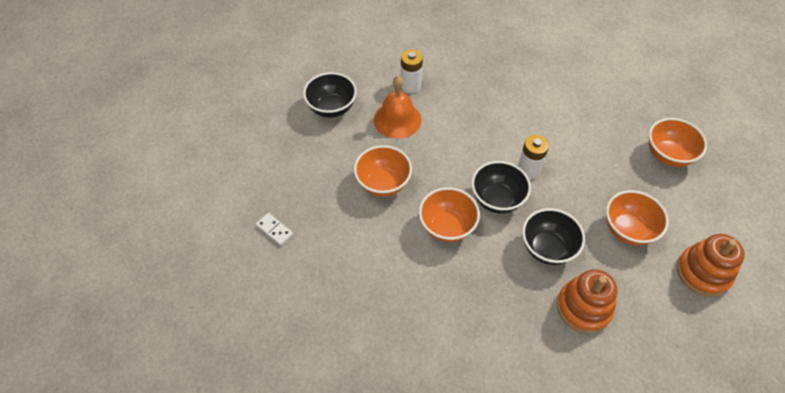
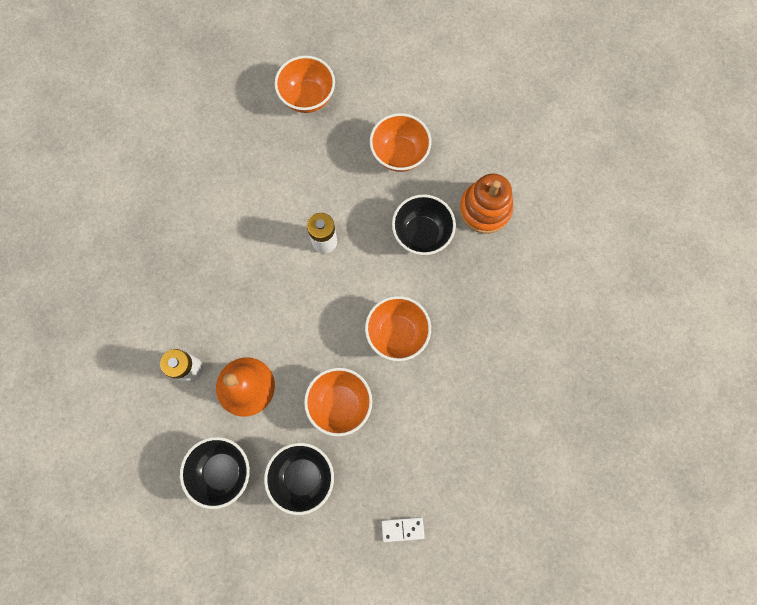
camera: 90 degrees left, 20 degrees up
(274, 230) = (402, 529): white domino -> white domino turned 45 degrees clockwise
(497, 199) = (362, 278): black bowl -> black bowl (303, 476)
(703, 272) = (445, 97): orange stacking toy -> none

